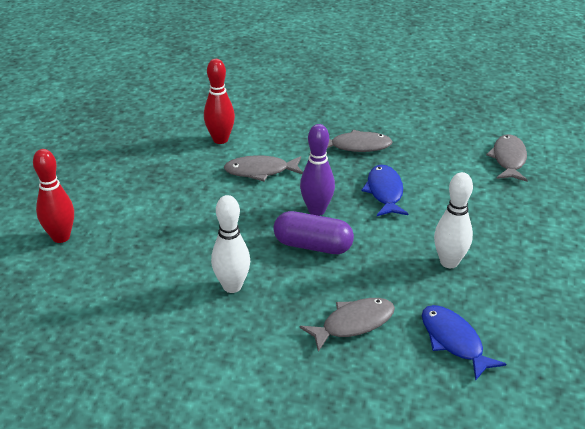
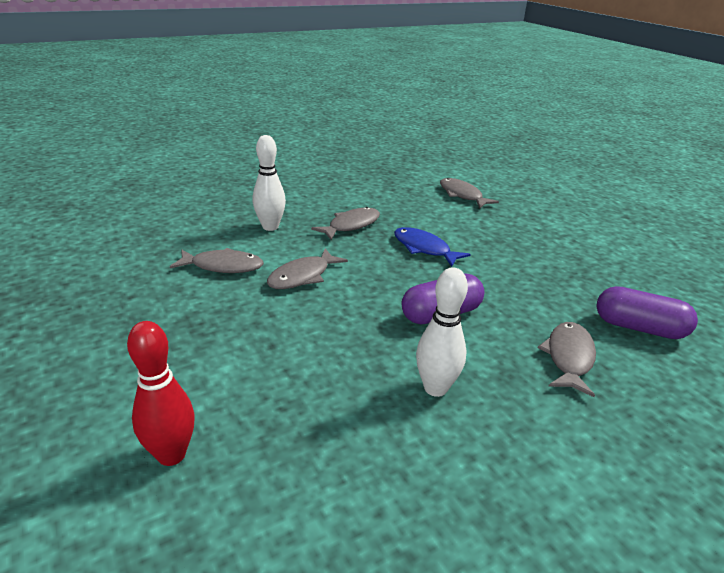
camera: 45 degrees left, 5 degrees down
(220, 140) = (223, 266): red bowling pin -> grey fish
(316, 210) = (398, 285): purple bowling pin -> none
(449, 262) = (543, 275): white bowling pin -> white bowling pin (270, 227)
(453, 341) = (639, 328): blue fish -> purple capsule

